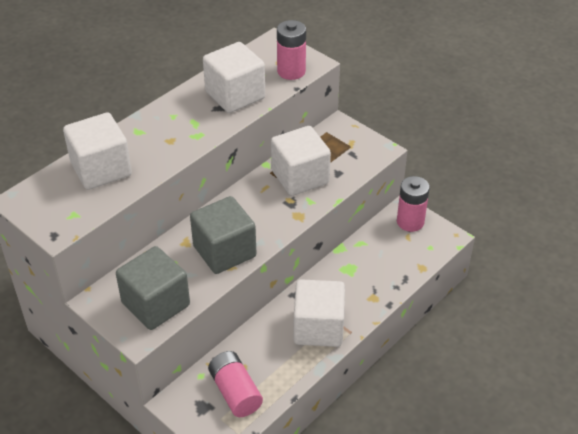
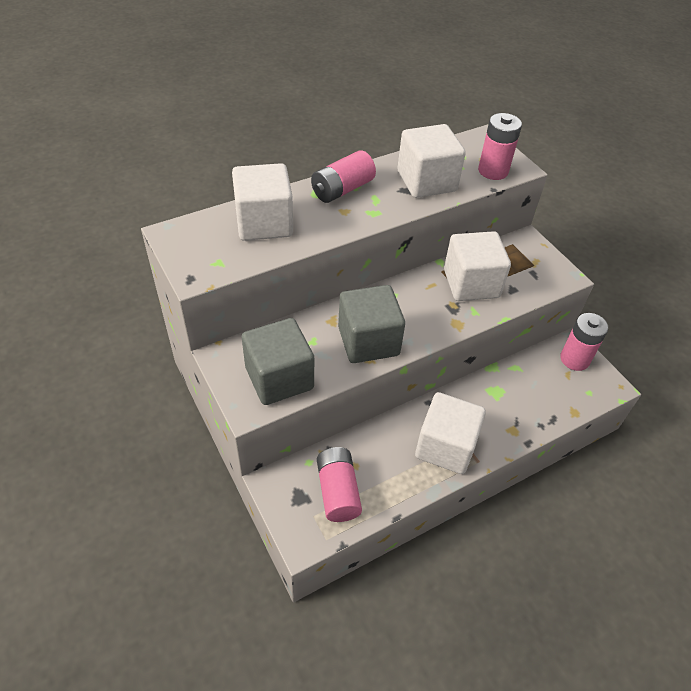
camera: 15 degrees right, 5 degrees up
(161, 121) = (342, 189): none -> pink battery

